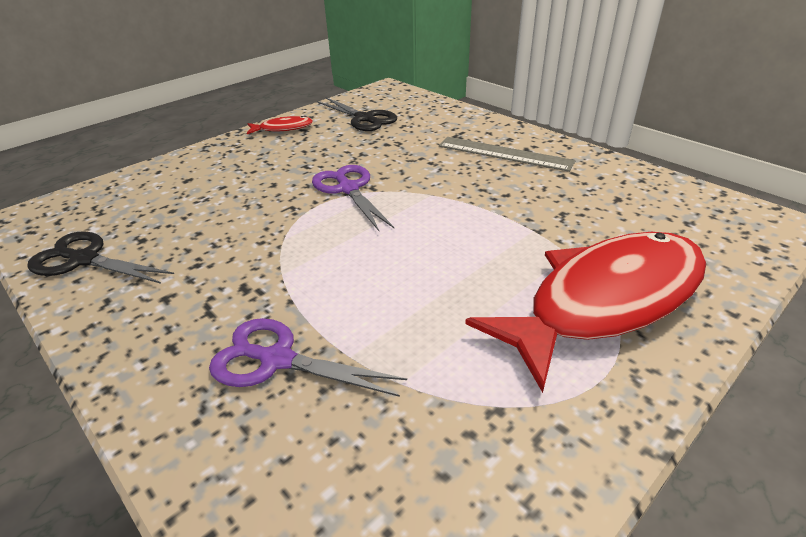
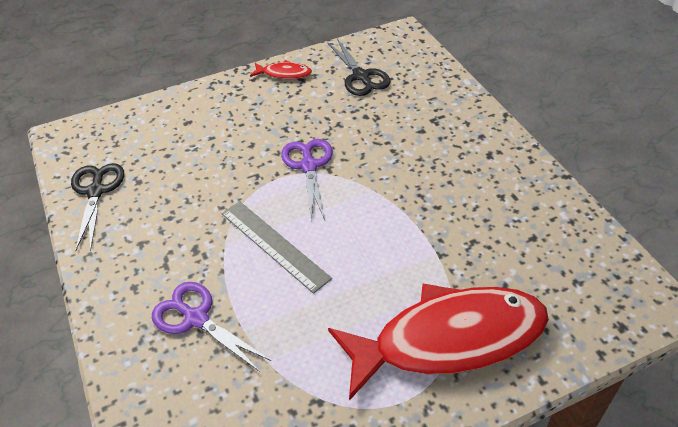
camera: 20 degrees right, 10 degrees up
(84, 259) = (96, 191): black scissors -> black scissors turned 45 degrees clockwise
(504, 153) = (465, 155): grey ruler -> grey ruler (274, 245)

